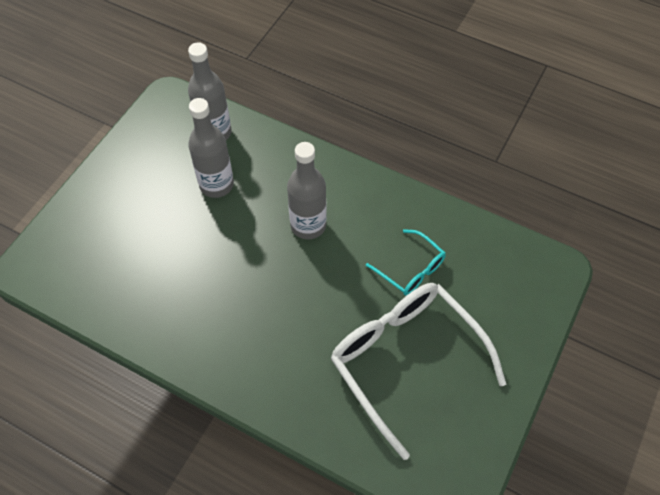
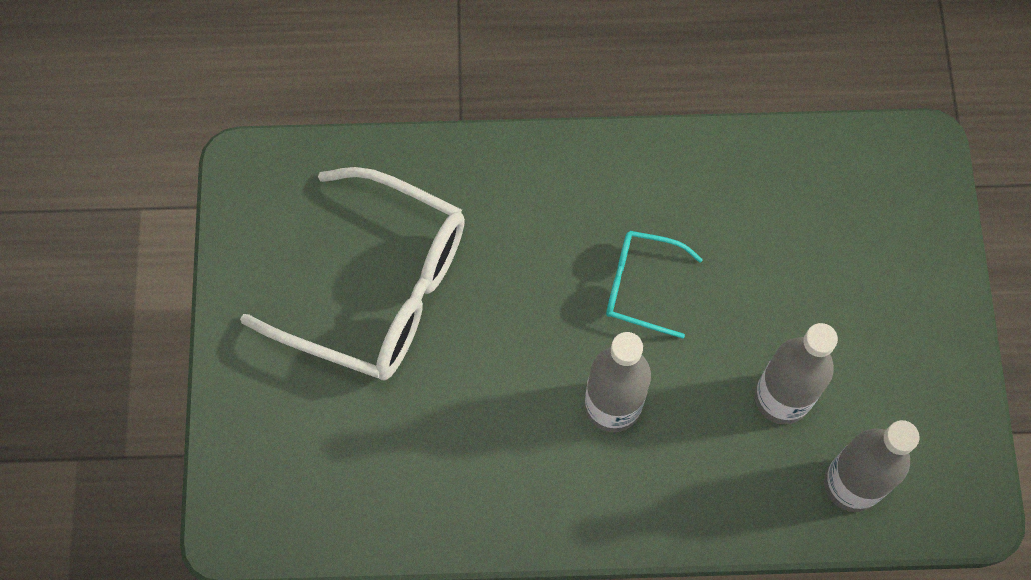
camera: 150 degrees right, 10 degrees up
(410, 269) = (436, 417): turquoise glasses -> turquoise glasses (642, 286)

